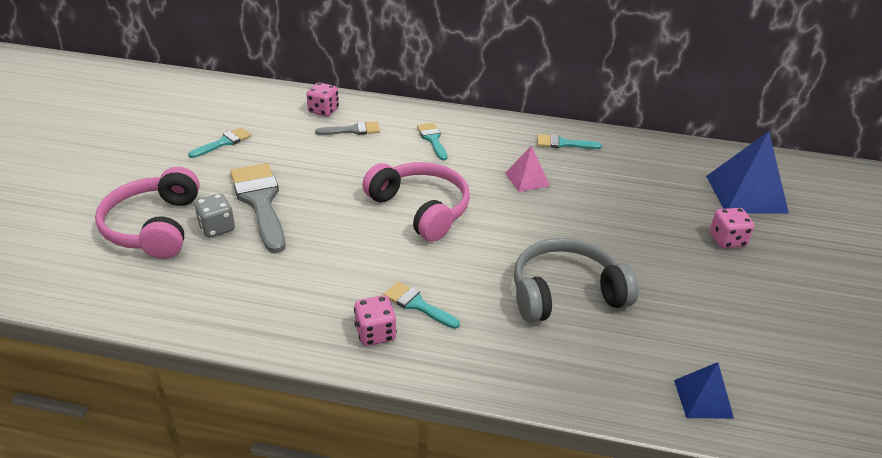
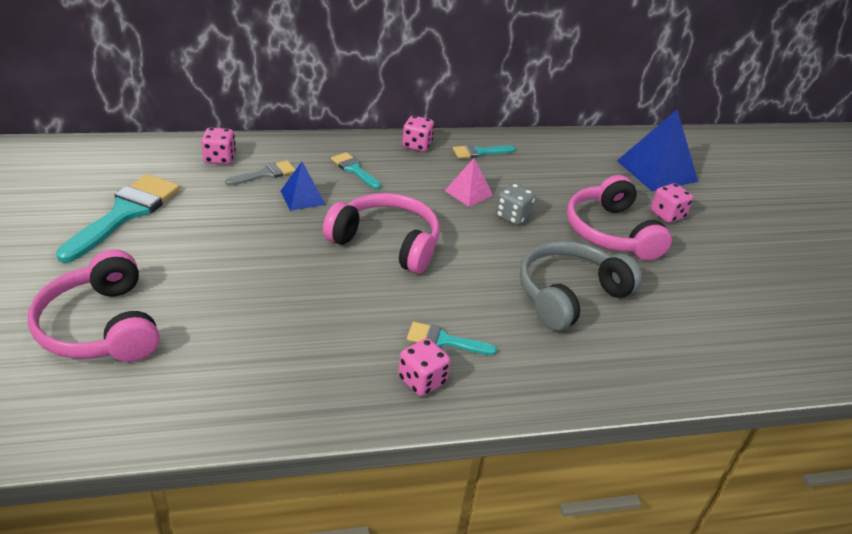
camera: 25 degrees left, 0 degrees up
(217, 228) = (179, 311): grey dice -> grey dice (512, 216)
(224, 142) = (125, 213): turquoise brush -> turquoise brush, size x1.91
(260, 202) = (211, 271): grey brush -> none
(505, 127) = (417, 145): none -> pink dice
(650, 244) = (611, 232): none -> pink headphones
(703, 398) = (734, 360): blue pyramid -> blue pyramid (302, 197)

